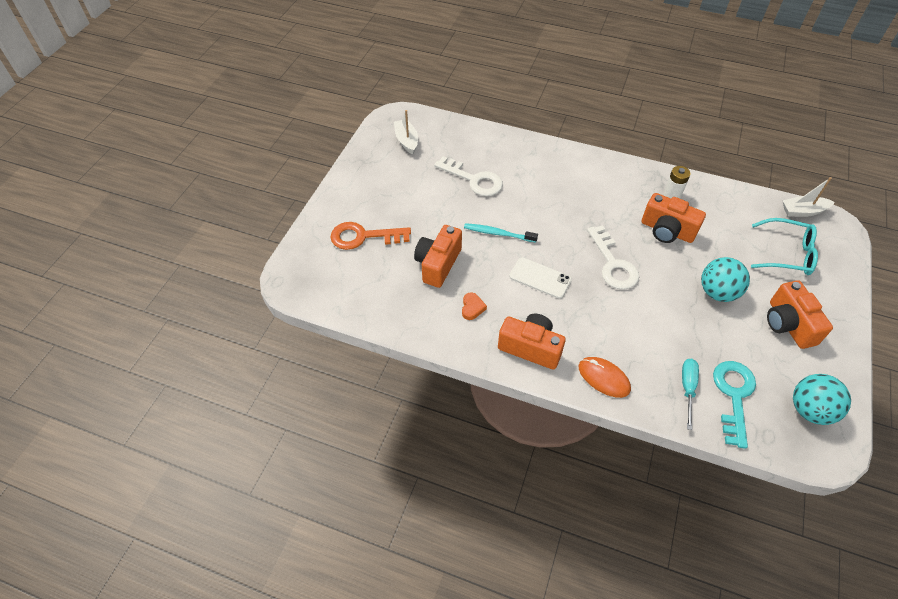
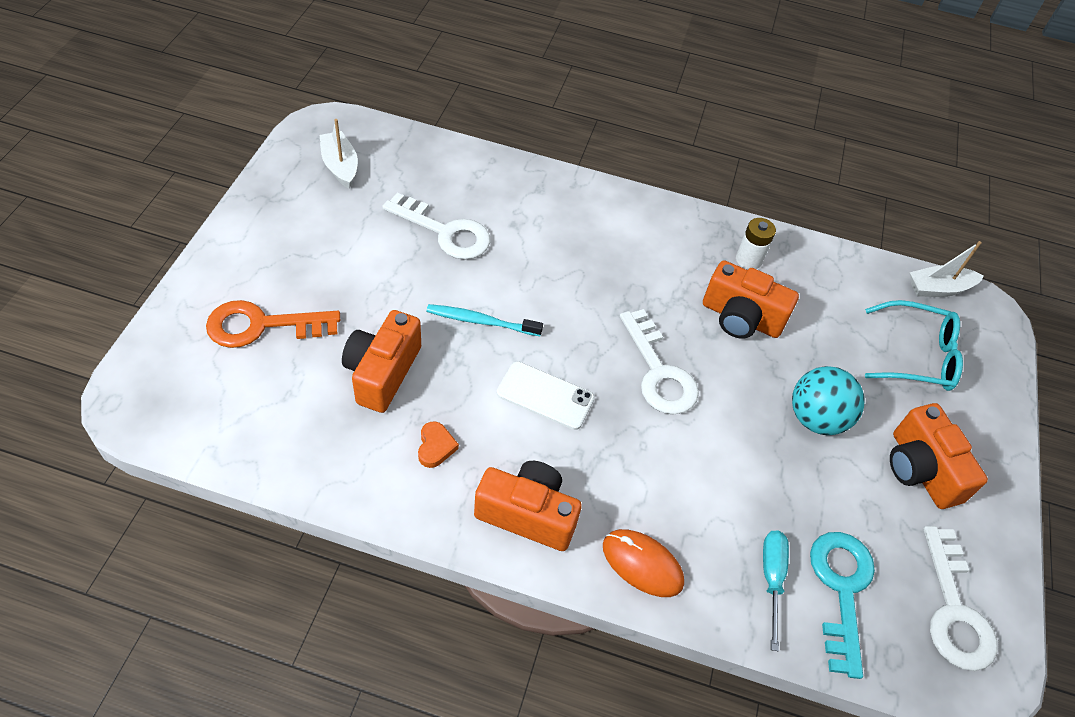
camera: 10 degrees left, 0 degrees up
(810, 410) = (954, 610): turquoise ball -> white key

